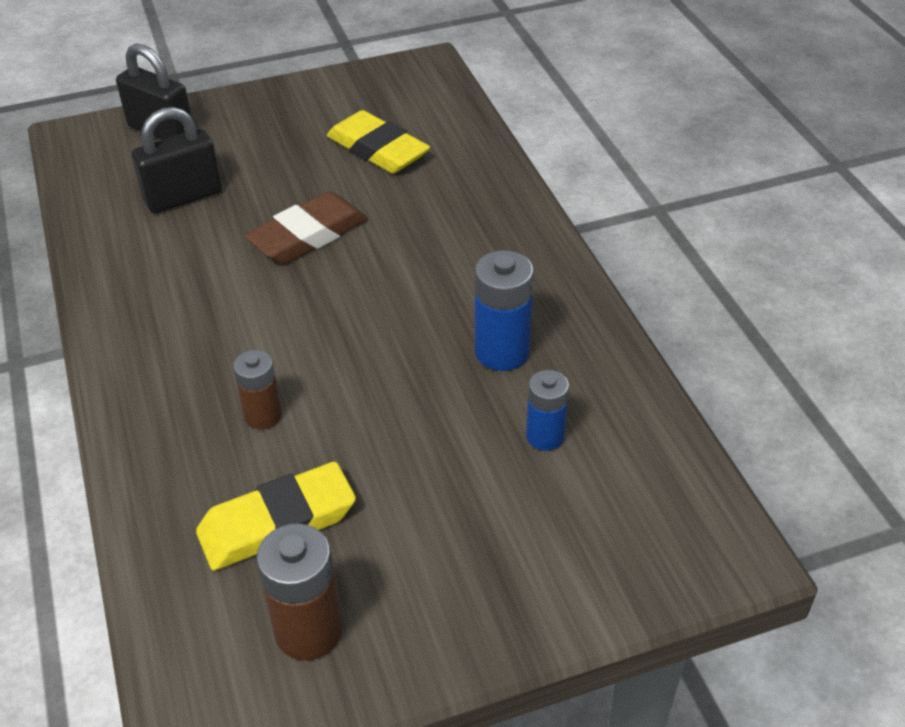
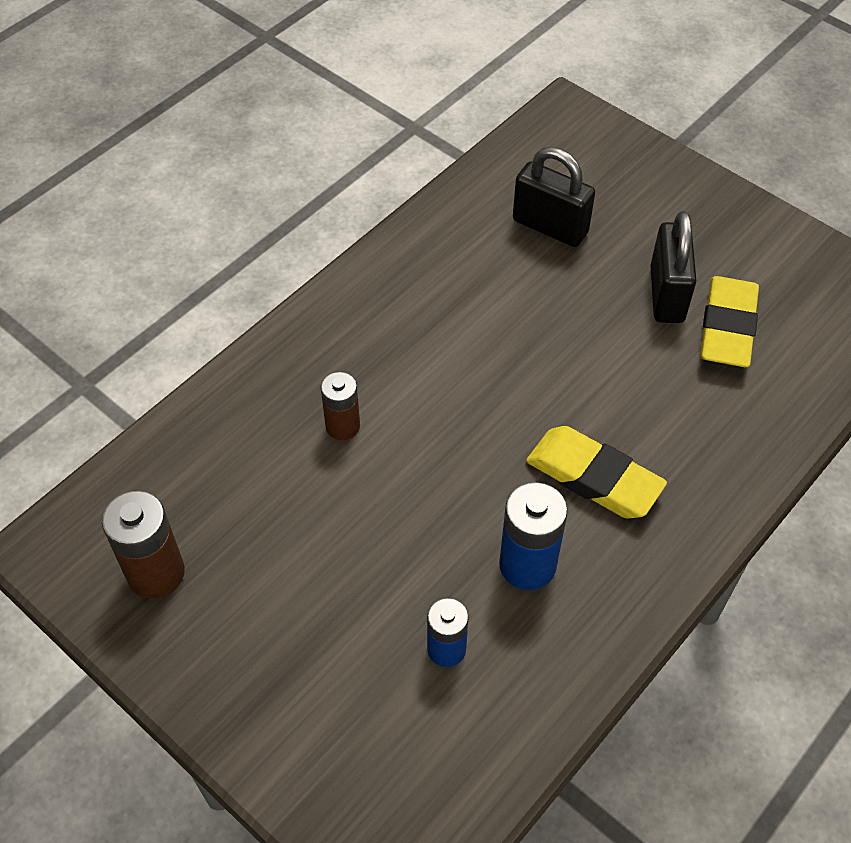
camera: 60 degrees right, 10 degrees up
(161, 131) = (620, 161): black padlock -> black padlock (666, 294)
(277, 523) = (242, 497): yellow eraser -> yellow eraser (593, 478)
(308, 235) = (569, 340): brown eraser -> none

